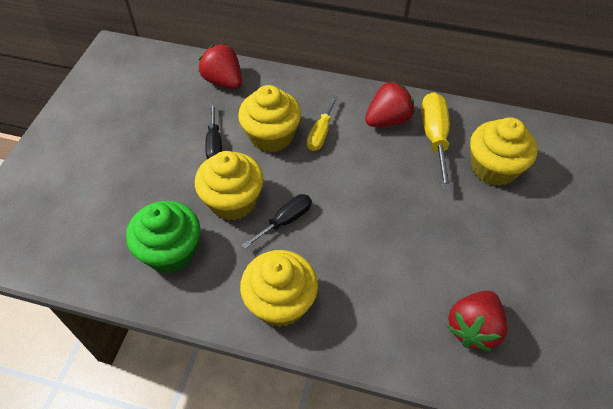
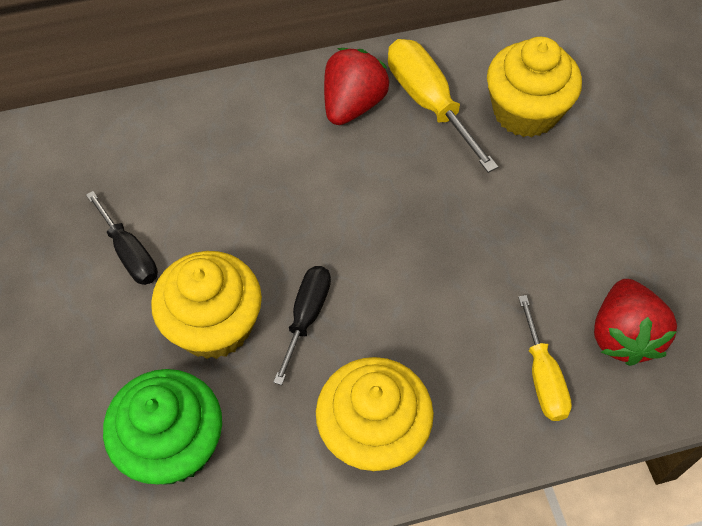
camera: 30 degrees left, 5 degrees up
(223, 81) = (78, 149): red strawberry -> none
(271, 136) = (206, 202): yellow cupcake -> none
(321, 133) = (274, 166): yellow screwdriver -> yellow screwdriver (542, 377)

